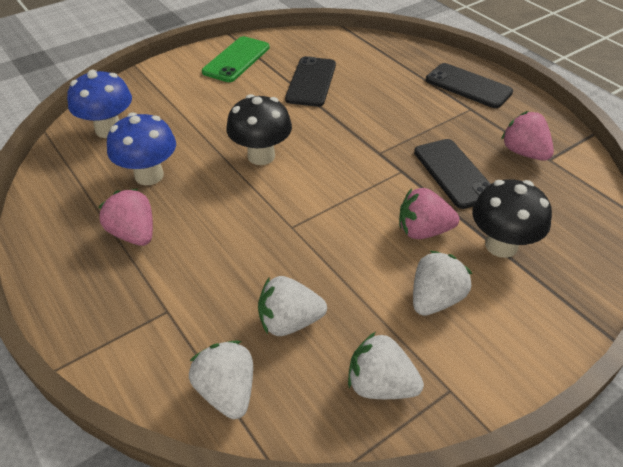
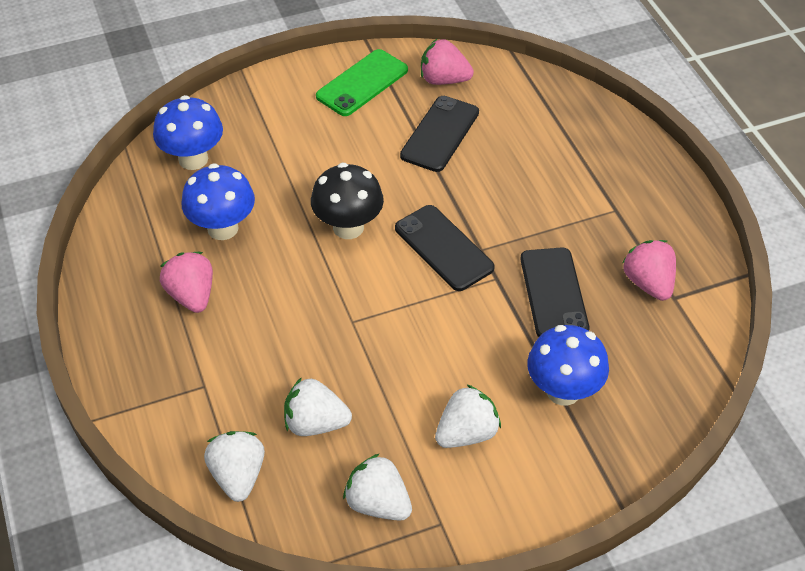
camera: 15 degrees right, 5 degrees up
(423, 231) = (487, 356): pink strawberry -> pink strawberry (444, 80)
(468, 86) = (628, 176): black phone -> black phone (444, 248)
(501, 245) = (563, 391): black mushroom -> blue mushroom

